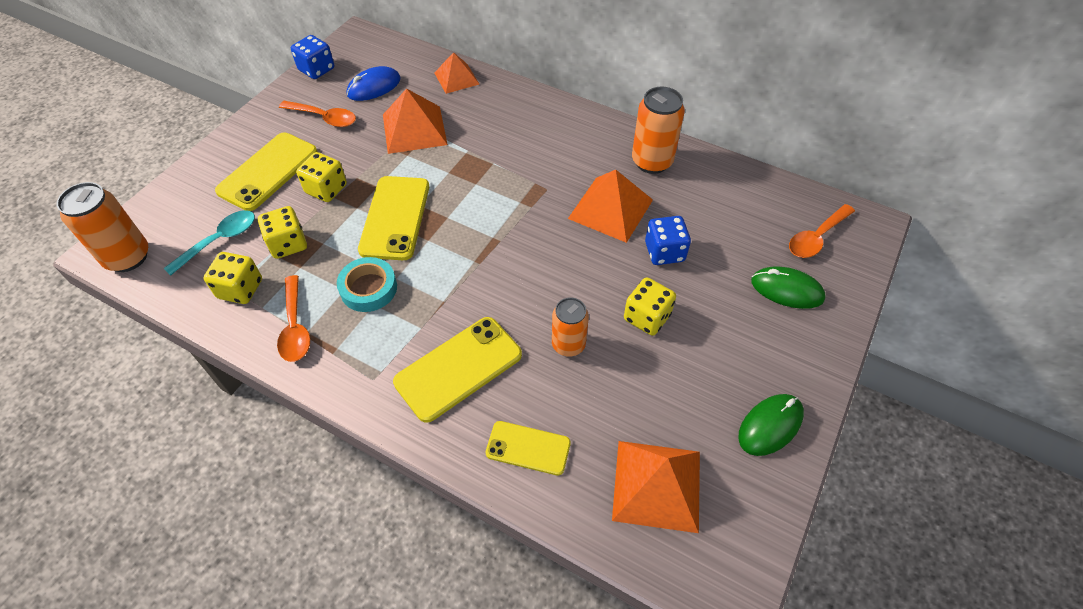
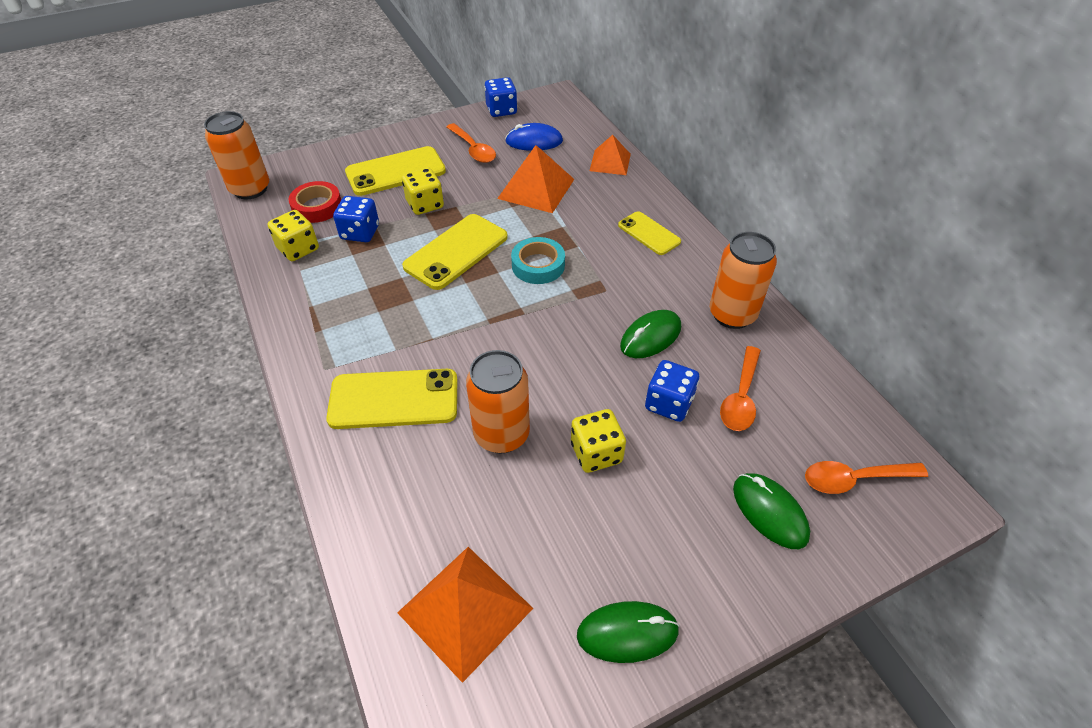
camera: 35 degrees right, 5 degrees down
(219, 241) = (317, 207): turquoise spoon -> red tape
(288, 244) = (360, 232): yellow dice -> blue dice
(295, 327) = (308, 297): orange spoon -> orange spoon (740, 397)
(368, 288) = (385, 296): turquoise tape -> turquoise tape (538, 265)
(528, 448) = (387, 500): yellow phone -> yellow phone (649, 233)
(568, 345) = (501, 434): orange can -> orange can, size x1.50
(610, 209) = (650, 337): orange pyramid -> green mouse

